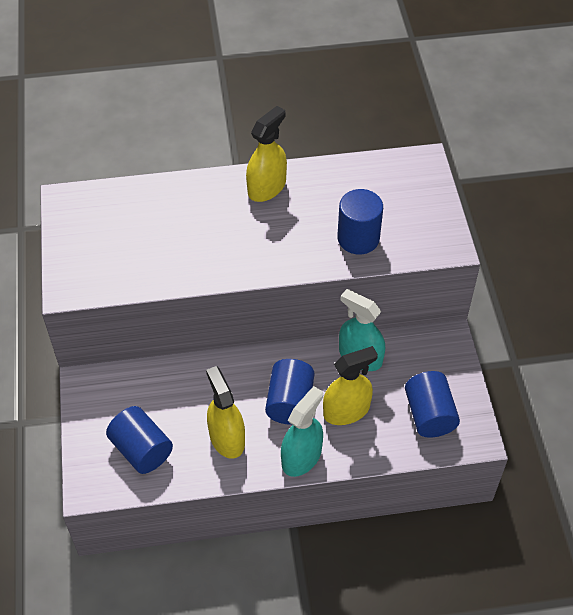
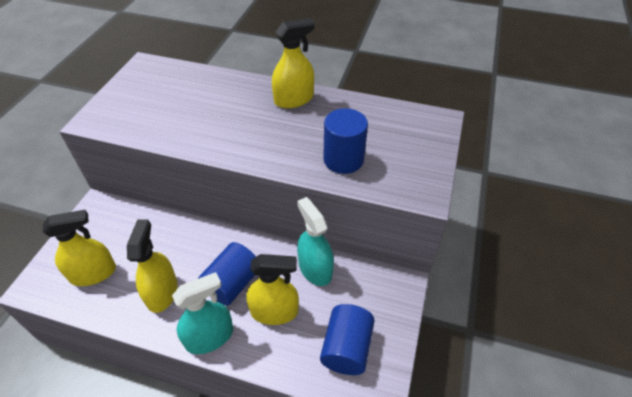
camera: 25 degrees right, 5 degrees down
(141, 450) = (93, 273): blue cylinder -> yellow spray bottle

